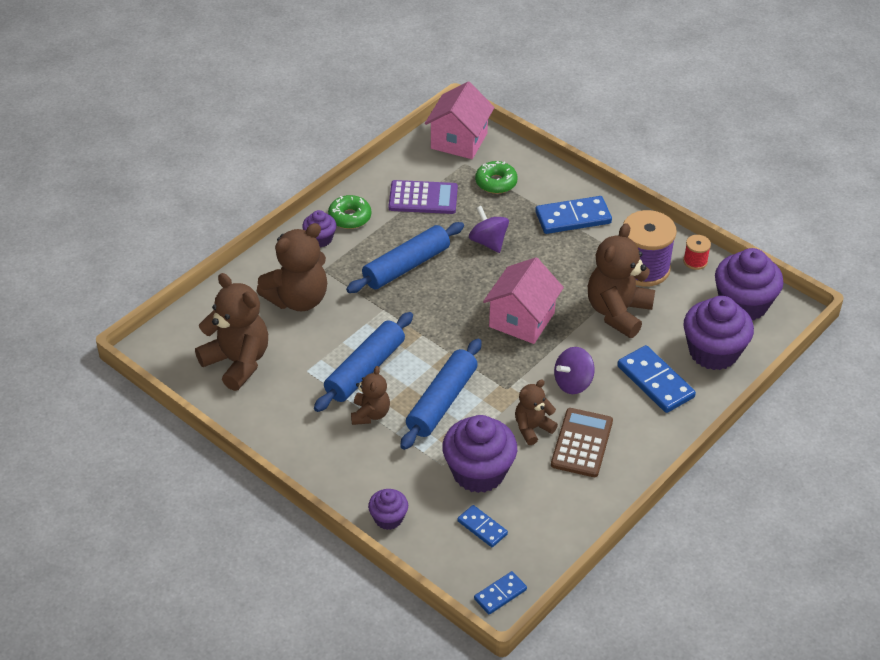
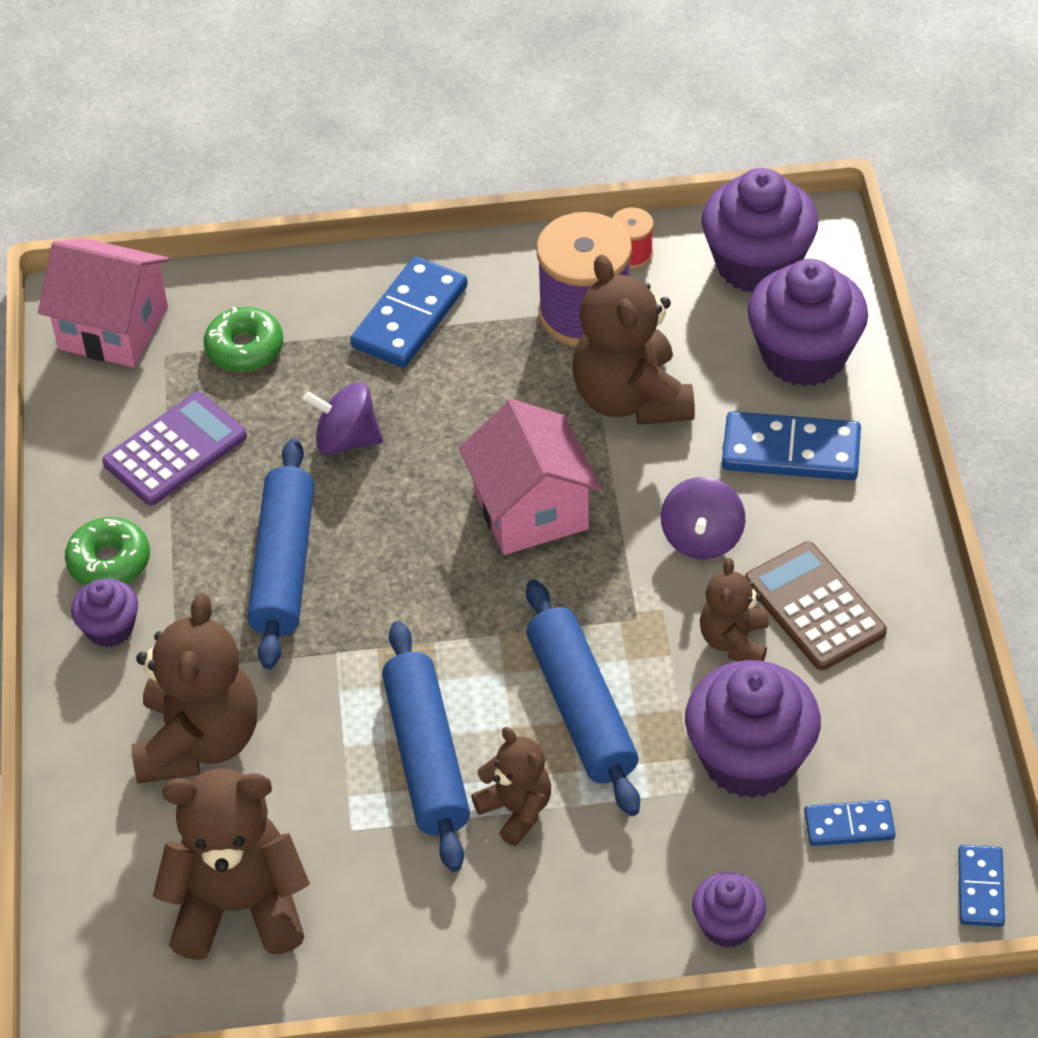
camera: 45 degrees left, 5 degrees up
(459, 141) = (113, 328): pink house -> pink house turned 45 degrees counterclockwise

